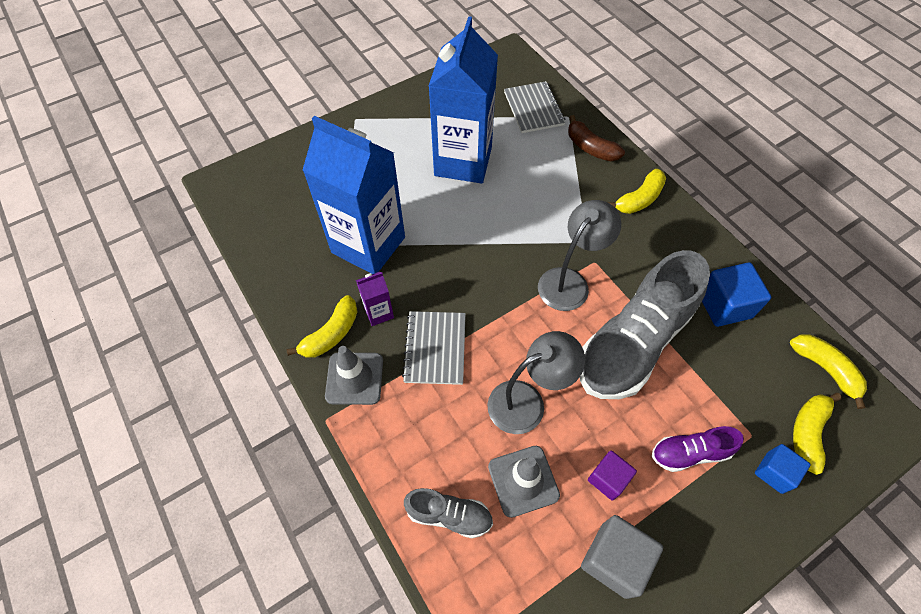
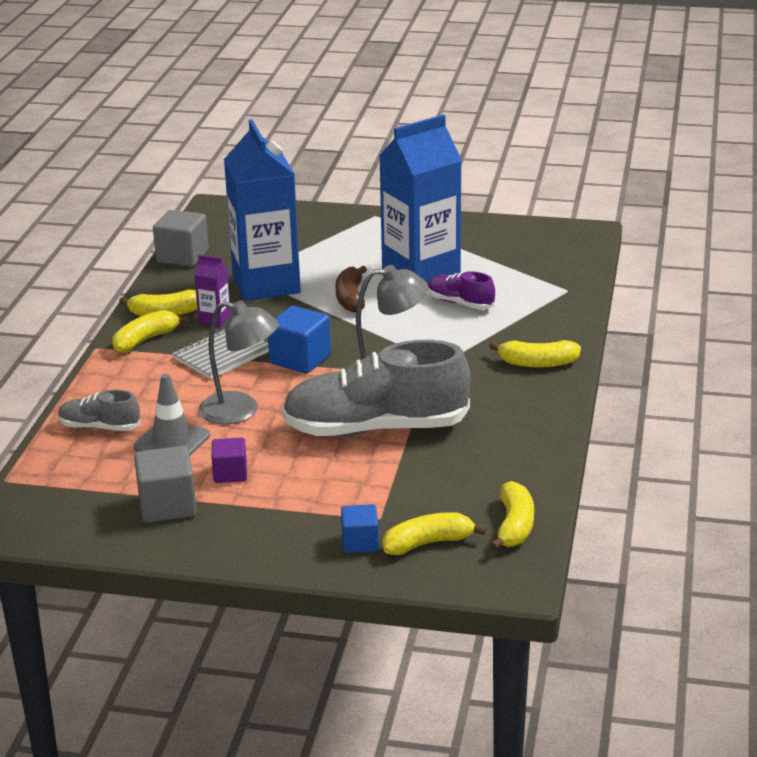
camera: 45 degrees right, 30 degrees down
(262, 258) = (182, 256): none -> grey cube
(354, 378) = (145, 340): grey traffic cone -> yellow banana
(449, 515) = (99, 427): grey shoe -> grey shoe turned 135 degrees clockwise
(533, 109) = (543, 273): grey notebook -> none
(590, 148) = (552, 316): brown banana -> brown banana (351, 298)
(689, 453) = (313, 497): purple shoe -> purple shoe (460, 303)
(724, 305) = (494, 451): blue cube -> blue cube (300, 359)

